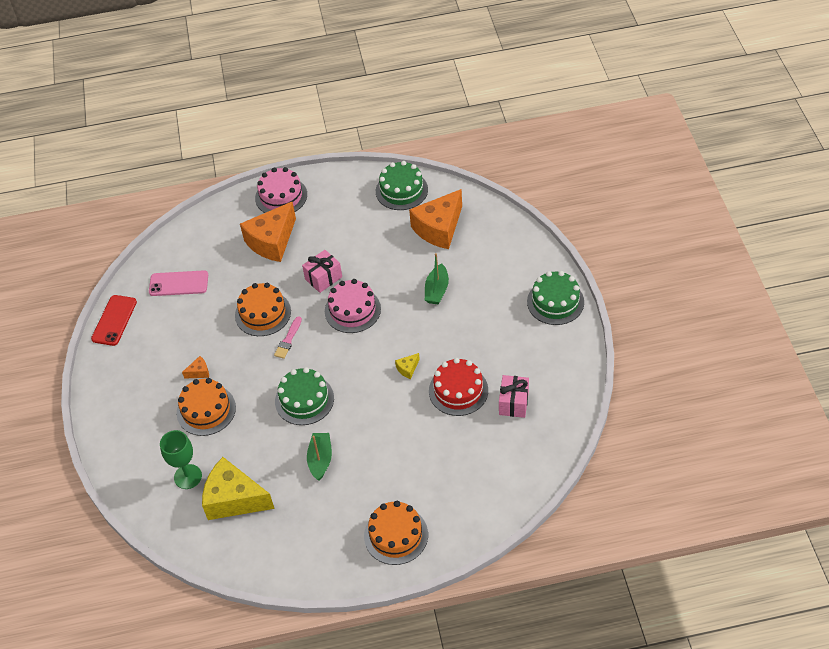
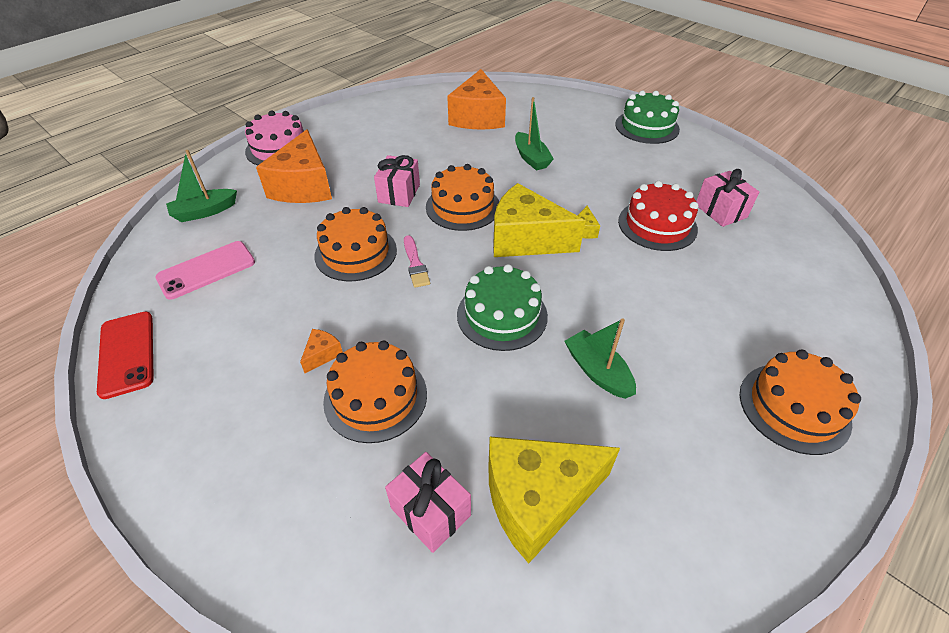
camera: 40 degrees left, 5 degrees down
(188, 476) = (430, 511): green goblet -> pink gift
(203, 235) = (204, 212): none -> green boat
(352, 310) = (463, 206): pink cake -> orange cake
(366, 356) = (526, 239): none -> yellow cheese
(401, 190) = (409, 105): green cake -> none

